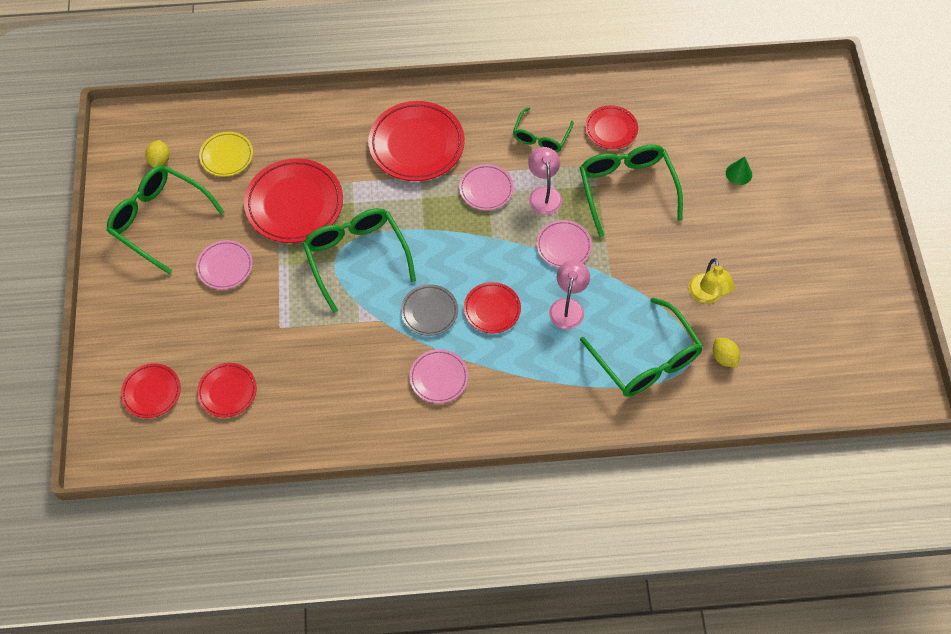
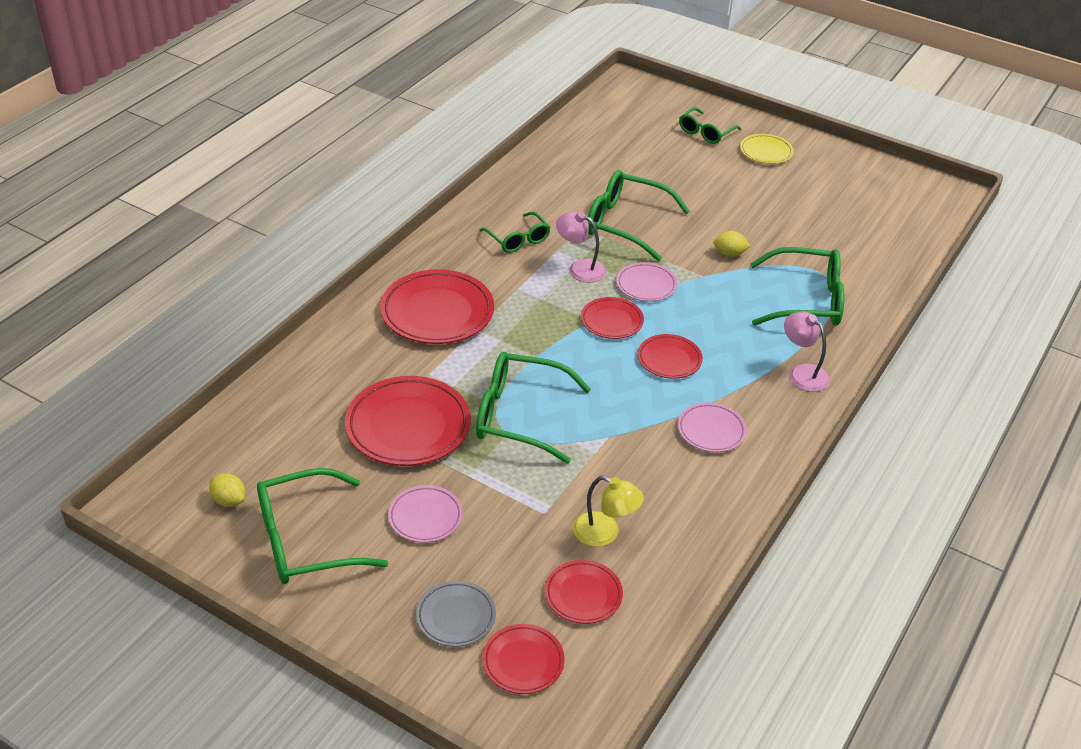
camera: 55 degrees left, 20 degrees down
(227, 156) = (289, 445): yellow plate -> yellow plate (766, 152)
(429, 312) = (632, 399): grey plate -> grey plate (456, 617)
(486, 189) = (536, 297): pink plate -> none
(568, 307) = (711, 315): pink lamp -> pink lamp (802, 373)
(611, 129) = (556, 201): red plate -> red plate (612, 321)
(707, 295) = (774, 238): yellow lamp -> yellow lamp (605, 533)
(724, 358) = (842, 260): yellow lemon -> yellow lemon (729, 254)
(738, 173) = (674, 164): green cone -> none
(808, 168) = (705, 132): none -> green glasses

